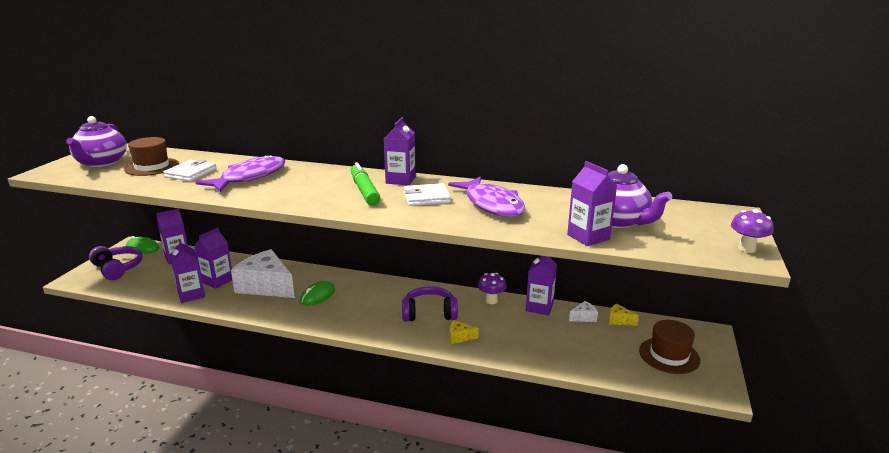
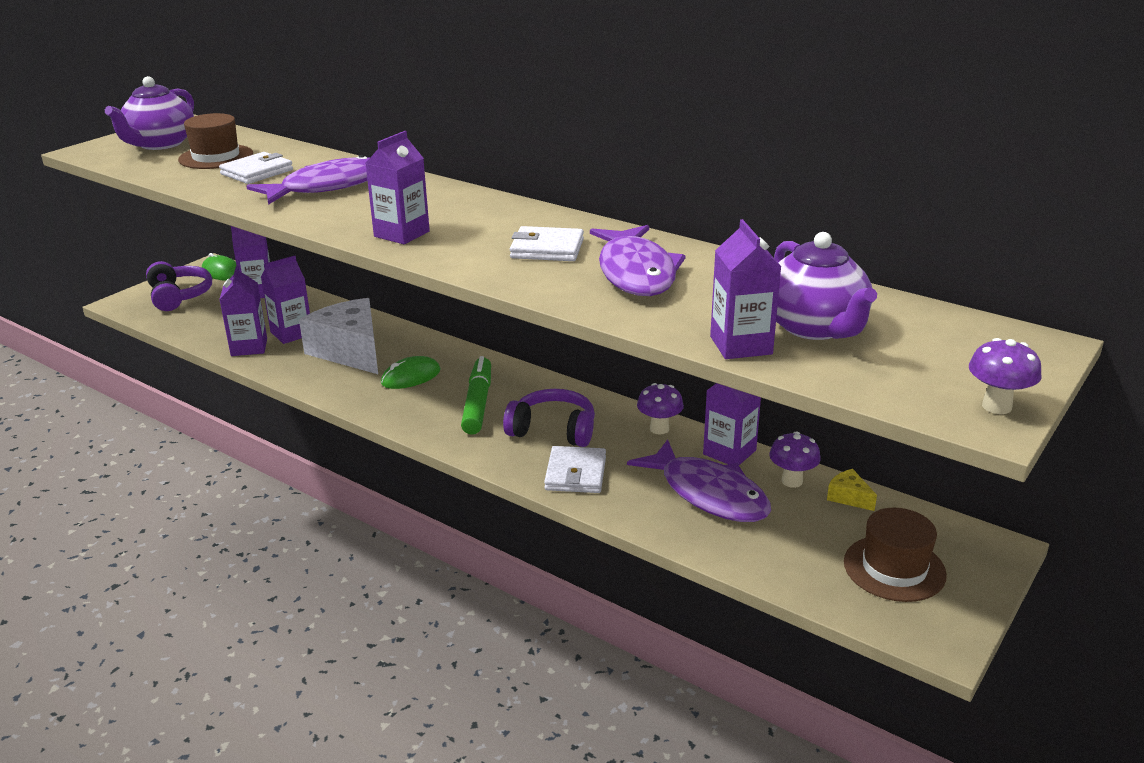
camera: 20 degrees right, 5 degrees up
(364, 191) = (466, 227): green marker -> green marker (477, 403)
(400, 180) = (532, 216): purple carton -> purple carton (401, 234)
(459, 337) = (575, 474): yellow cheese -> white wallet
(544, 334) = (708, 494): none -> purple fish
(584, 317) = (792, 481): white cheese -> purple mushroom

